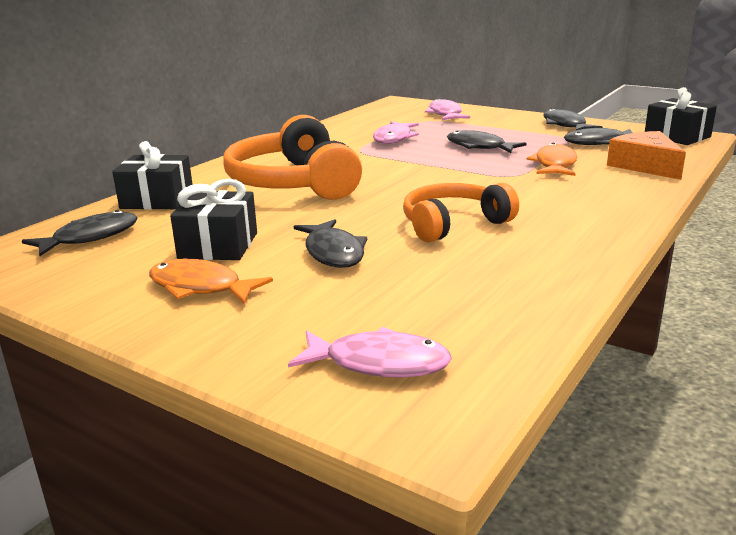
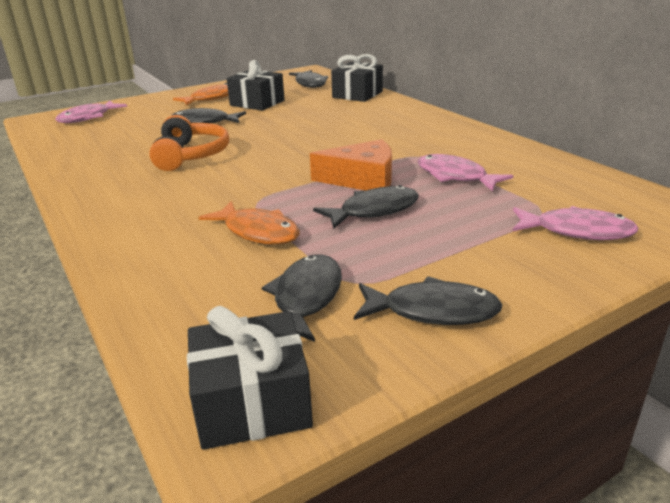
camera: 115 degrees right, 5 degrees up
(293, 183) = (348, 125): orange headphones -> none
(645, 166) = (176, 287): orange cheese -> orange cheese (362, 179)

